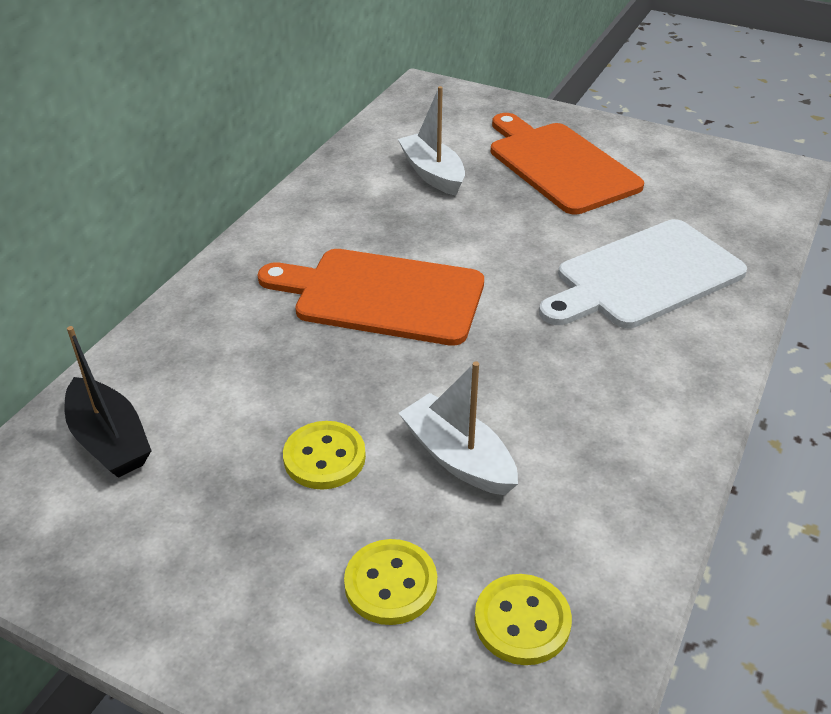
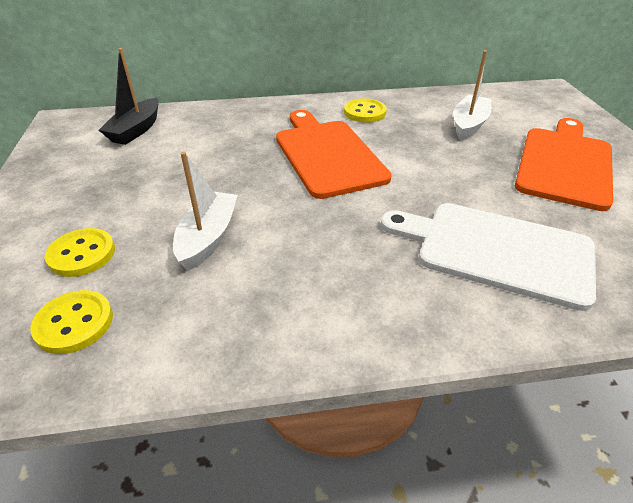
camera: 55 degrees right, 0 degrees up
(324, 457) = (170, 191): yellow button -> yellow button (364, 112)

